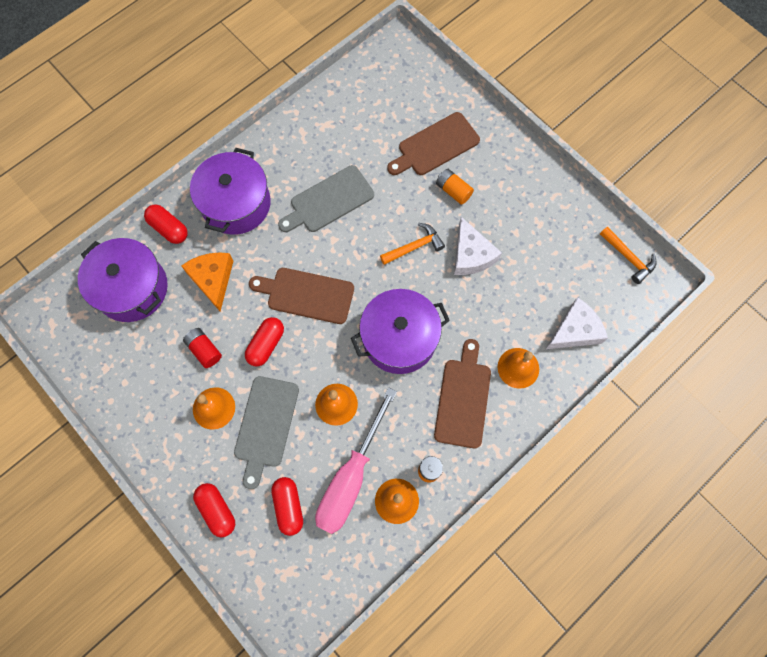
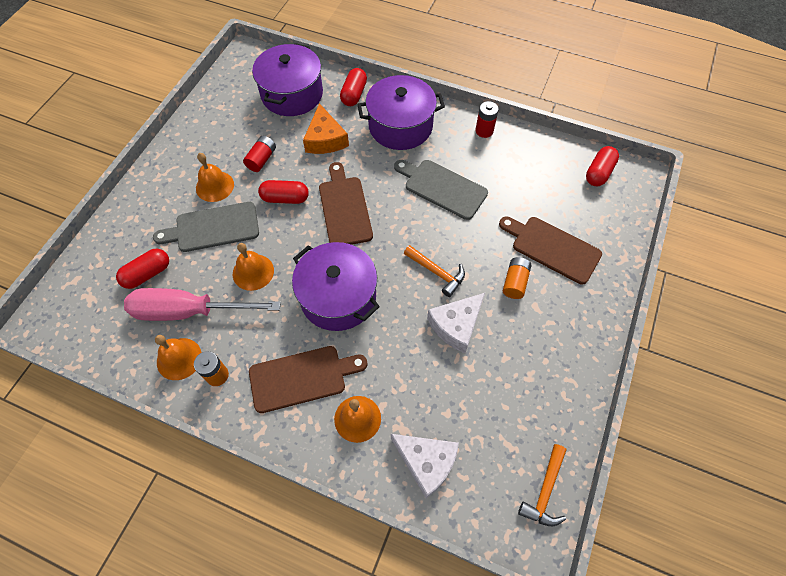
camera: 65 degrees right, 10 degrees down
(212, 279) = (325, 139): orange cheese -> orange cheese turned 120 degrees clockwise
(217, 510) = (129, 224): red capsule -> red capsule (598, 173)
(283, 135) = (484, 131): none -> red battery

